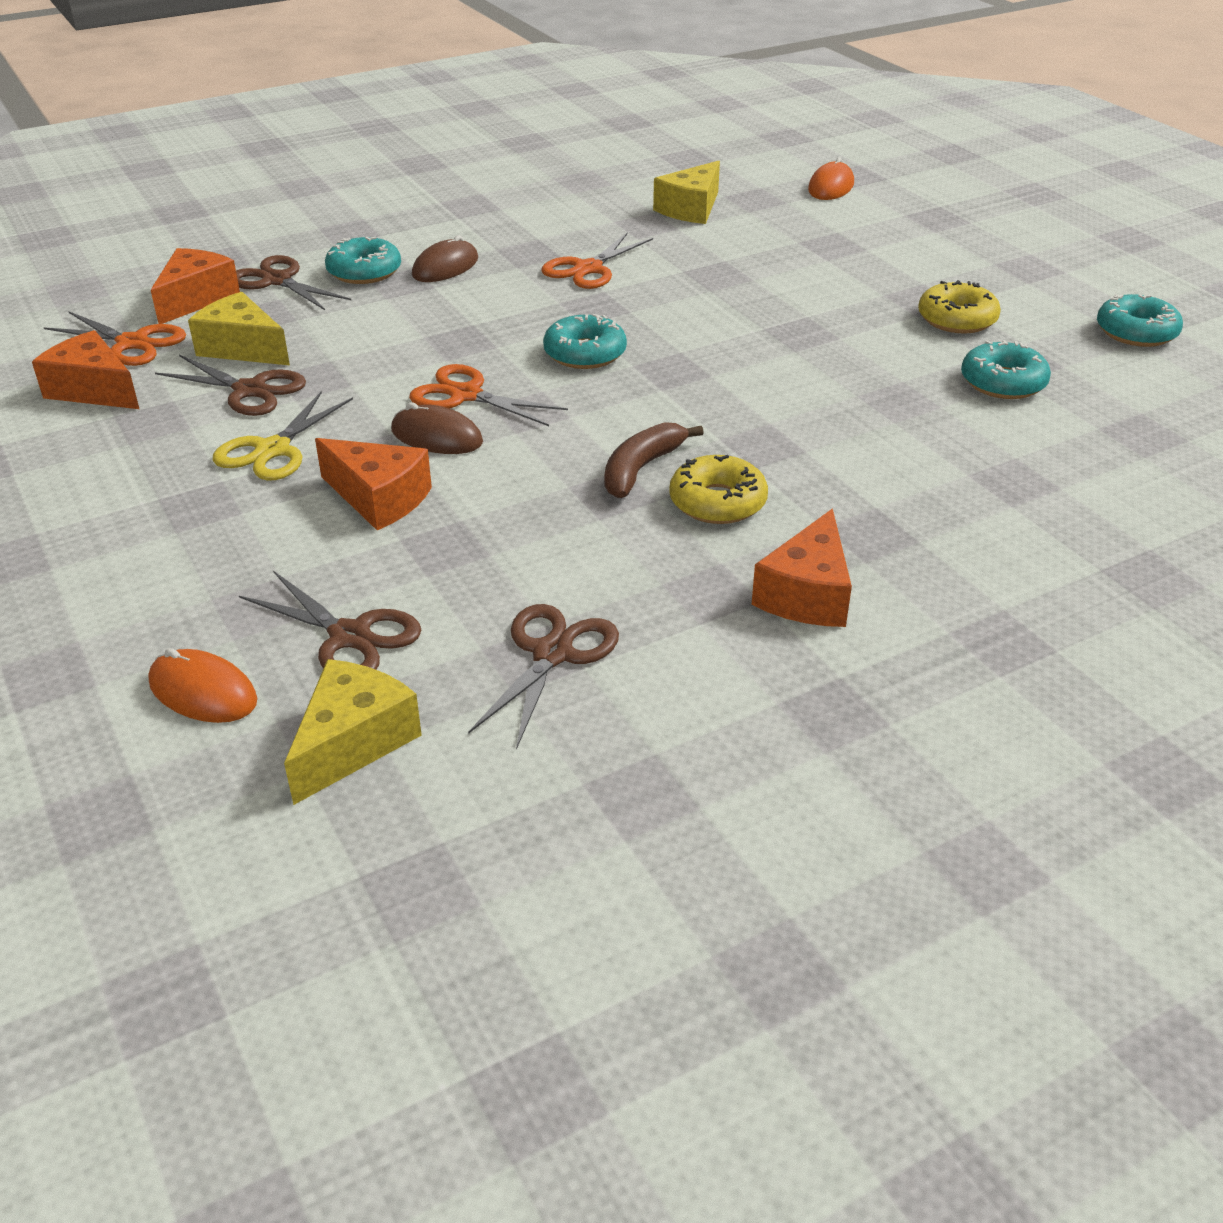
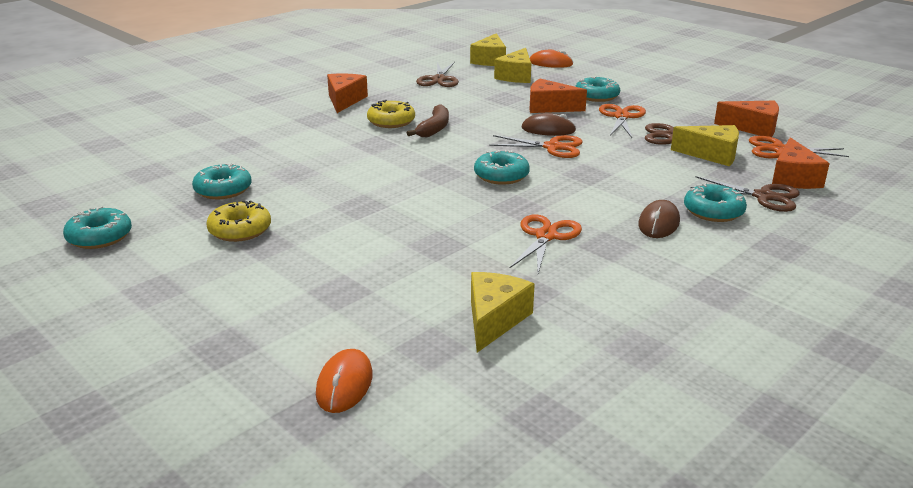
camera: 165 degrees right, 10 degrees down
(247, 521) = (596, 96): none -> turquoise donut
(273, 450) = (621, 117): yellow scissors -> orange scissors
(350, 636) = (516, 76): brown scissors -> yellow cheese

